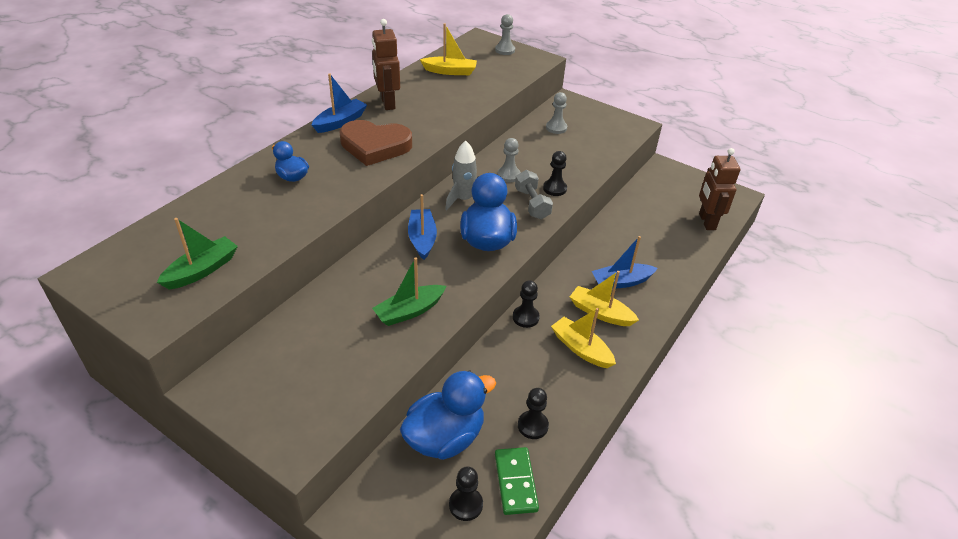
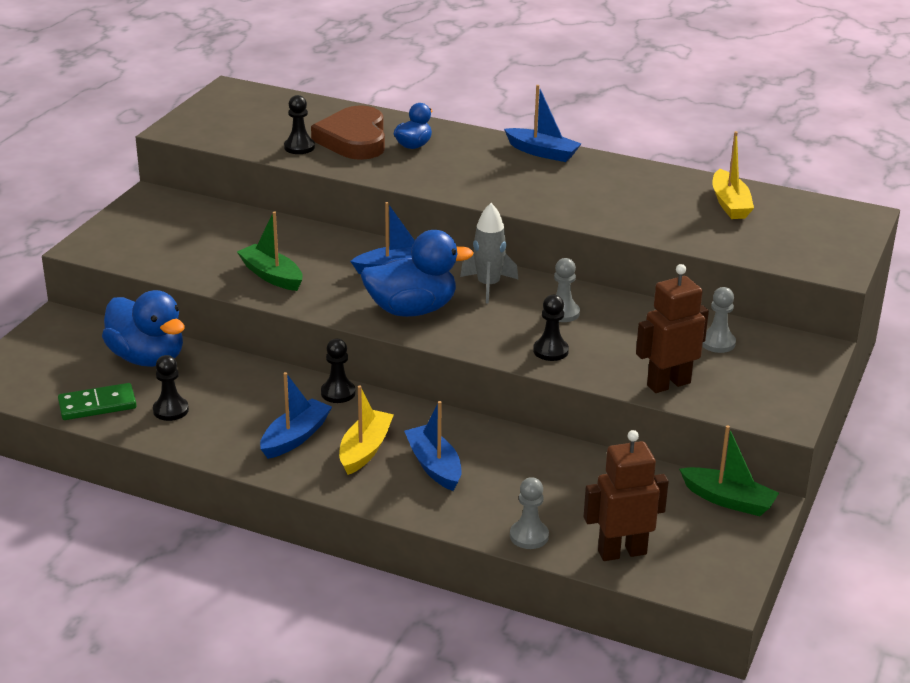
camera: 80 degrees right, 10 degrees down
(202, 270) = (248, 133): green boat -> green boat (728, 500)
(375, 146) = (501, 179): brown heart -> brown heart (354, 139)
(387, 103) = (607, 173): brown robot -> brown robot (668, 384)
(465, 505) = (70, 378): black pawn -> black pawn (299, 147)
(505, 50) = (838, 239): grey pawn -> grey pawn (529, 536)
(532, 204) = (505, 336): grey dumbbell -> none
(581, 349) = (295, 437): yellow boat -> blue boat

